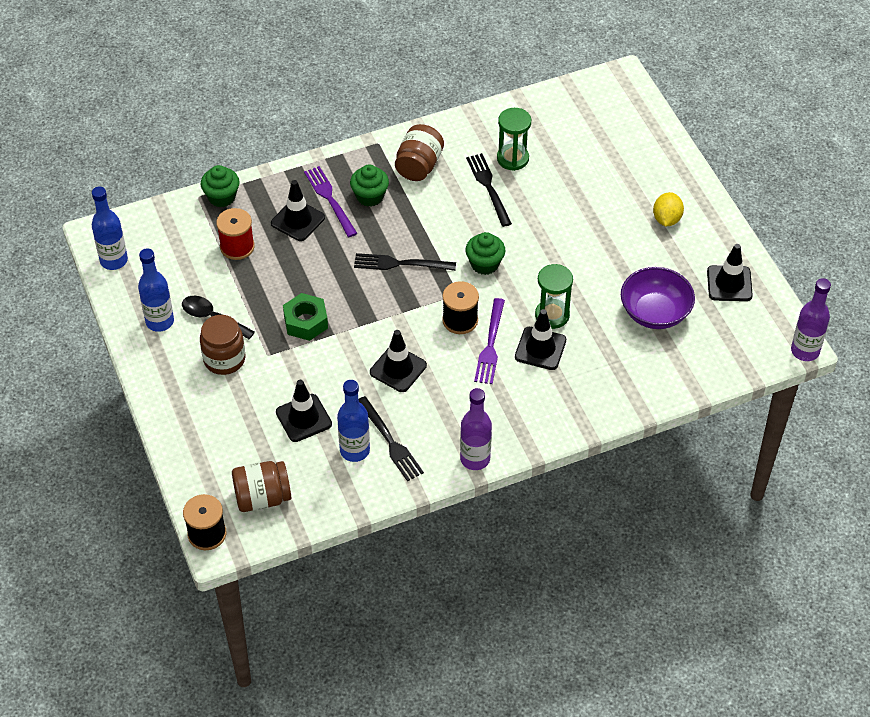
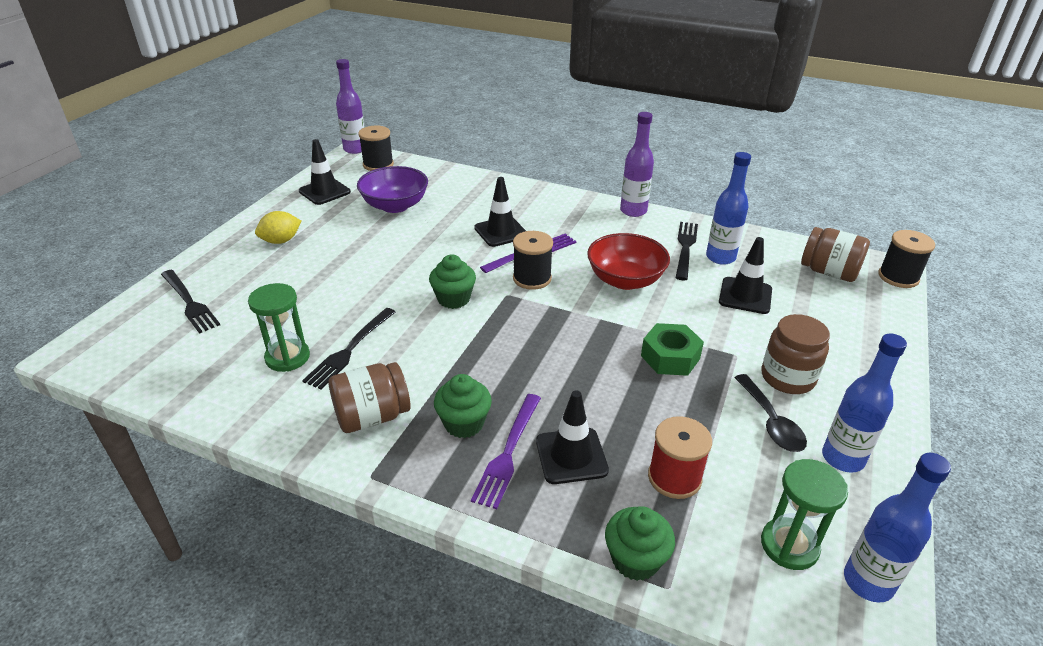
camera: 135 degrees left, 15 degrees down
(398, 369) = (625, 280): black traffic cone -> red bowl
(399, 264) = (522, 345): black fork -> black fork (190, 303)
(552, 315) = (461, 242): green hourglass -> green hourglass (789, 545)
(751, 348) = (378, 164): none -> black spool

